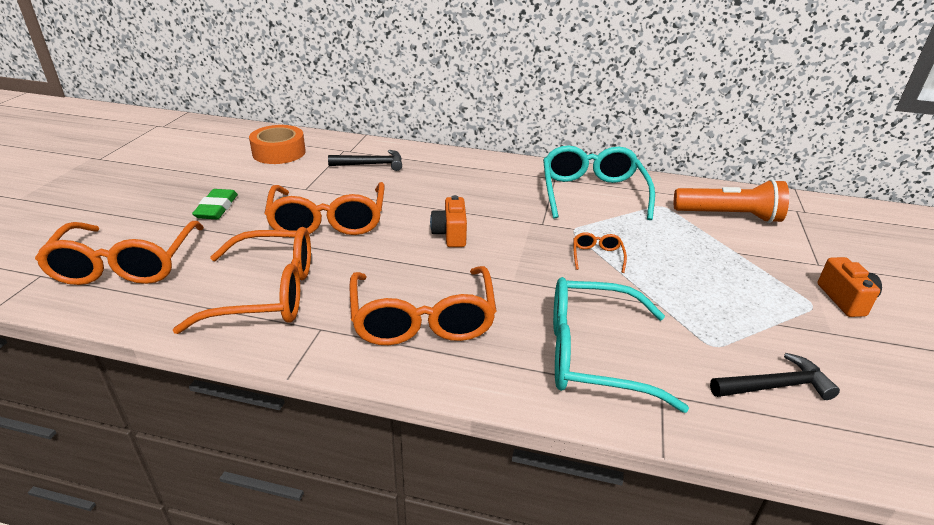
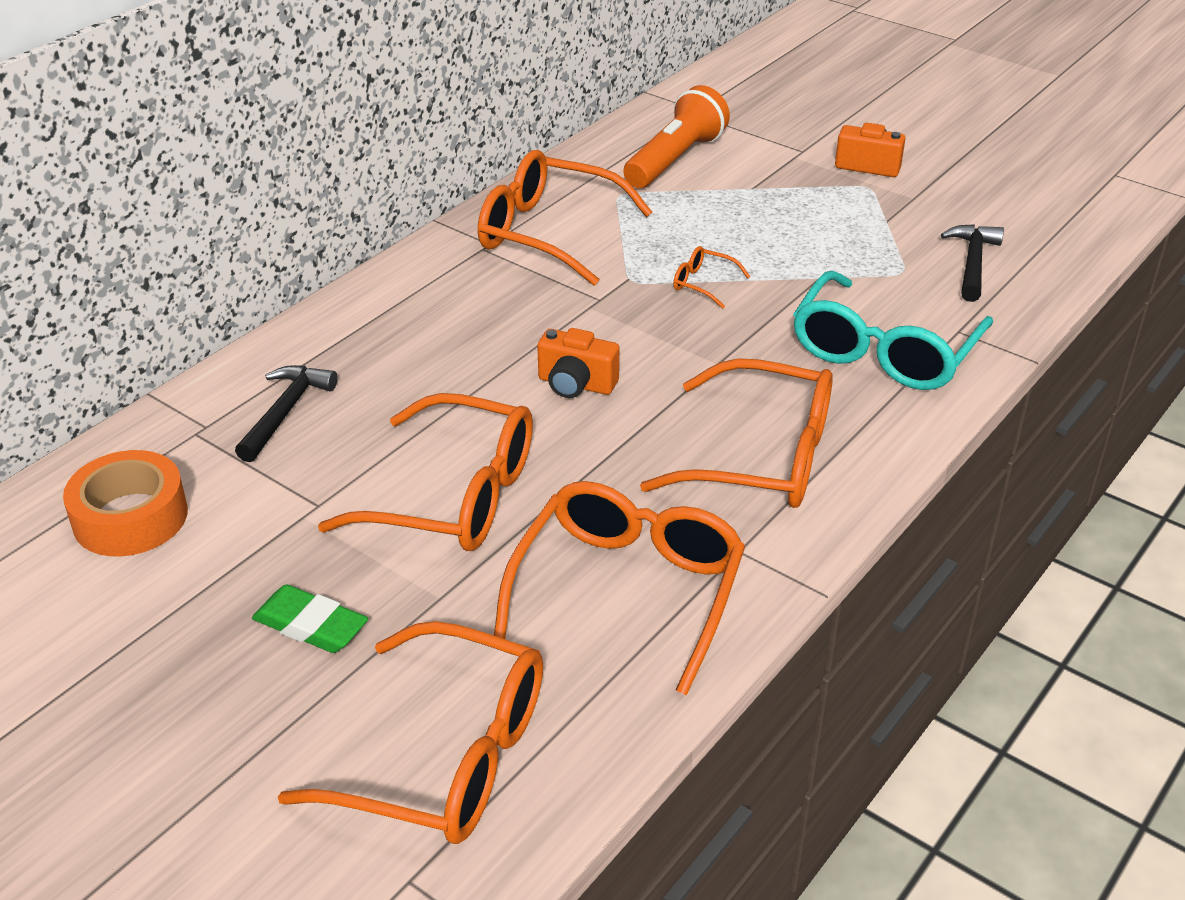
camera: 65 degrees left, 5 degrees up
(592, 193) = (547, 233): turquoise glasses -> orange glasses

